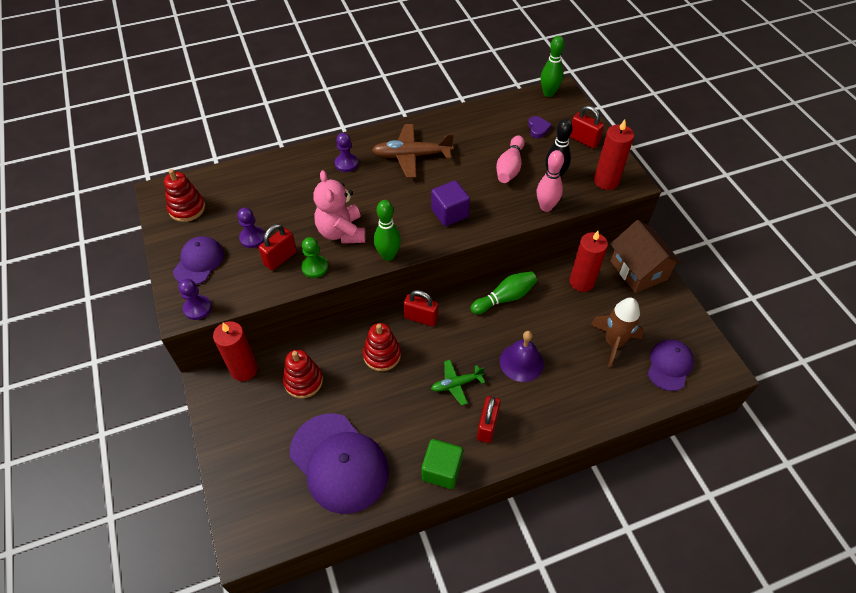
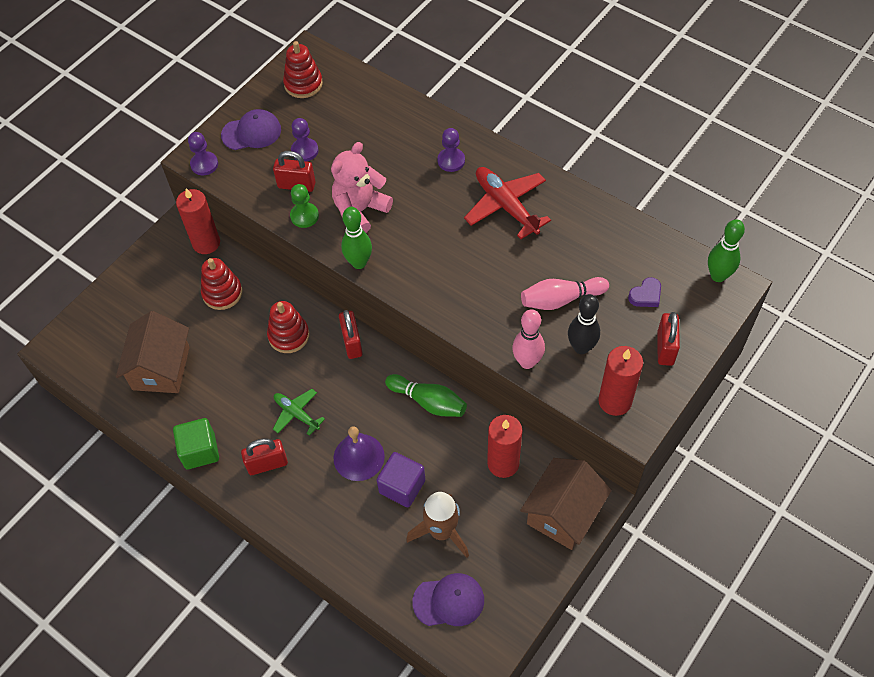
camera: 60 degrees right, 5 degrees up
(339, 462) = (161, 368): purple cap -> brown house
(411, 156) = (506, 206): brown plane -> red plane
(449, 213) = (451, 282): purple cube -> purple cube (402, 486)

